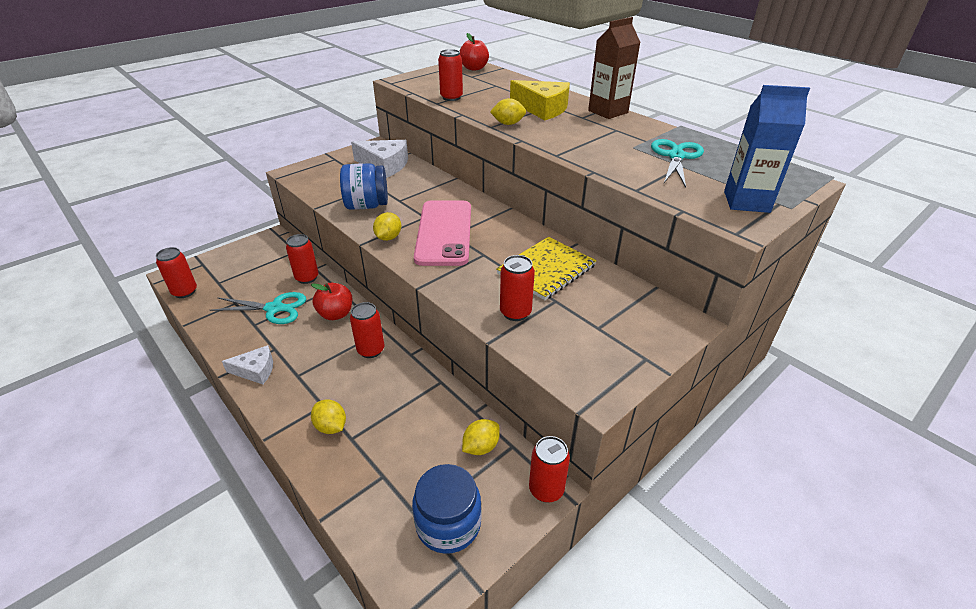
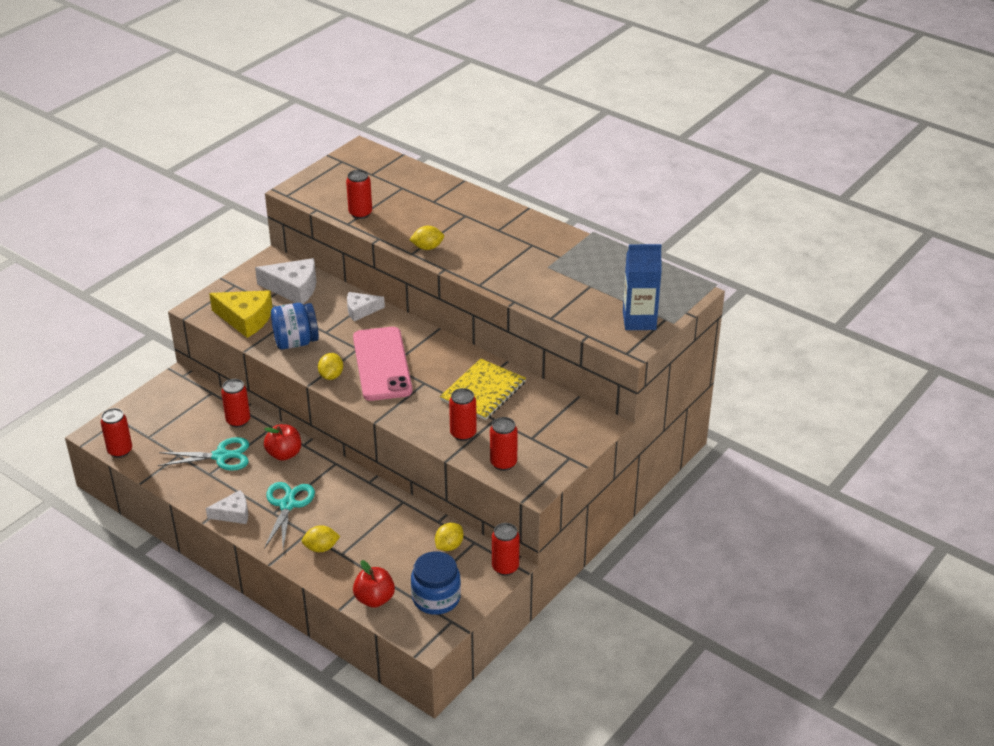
camera: 10 degrees left, 0 degrees up
(331, 426) = (321, 548): yellow lemon -> yellow lemon turned 45 degrees counterclockwise
(371, 350) = (331, 483): red can -> red can (503, 463)
(439, 187) = (361, 310): none -> white cheese
(474, 68) = (371, 159): red apple -> red apple (374, 599)
(542, 109) = (457, 221): yellow cheese -> yellow cheese (246, 319)
(608, 112) = (523, 219): brown carton -> none
(676, 156) = (586, 275): turquoise scissors -> turquoise scissors (287, 505)

